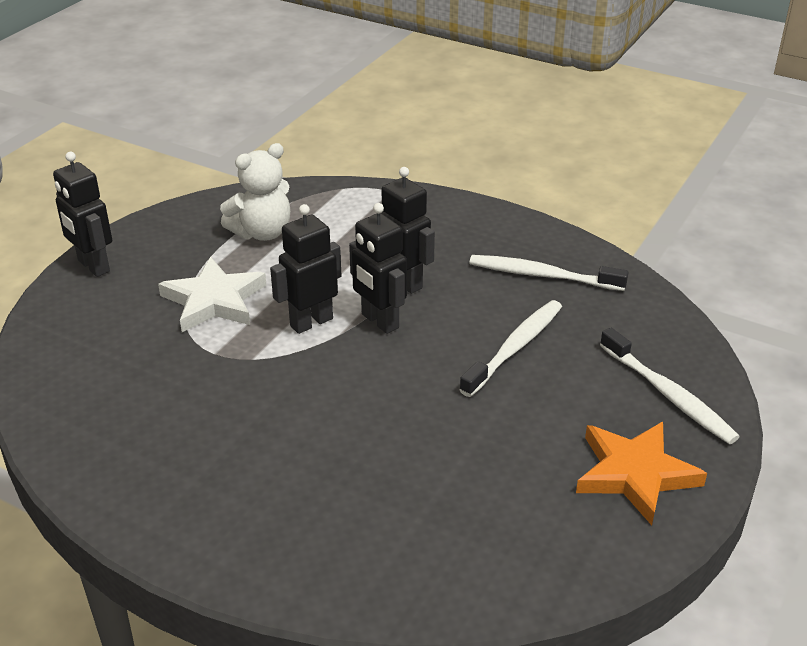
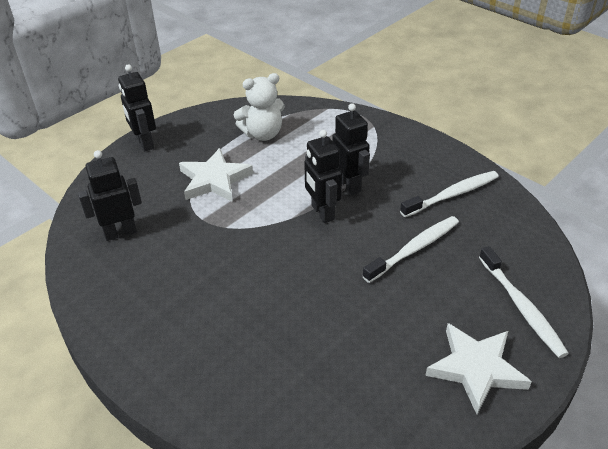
camera: 15 degrees right, 5 degrees up
(311, 322) = (274, 206): black robot -> black robot (120, 233)
(542, 275) = (452, 195): white toothbrush -> white toothbrush turned 120 degrees clockwise
(635, 474) = (476, 368): orange star -> white star

